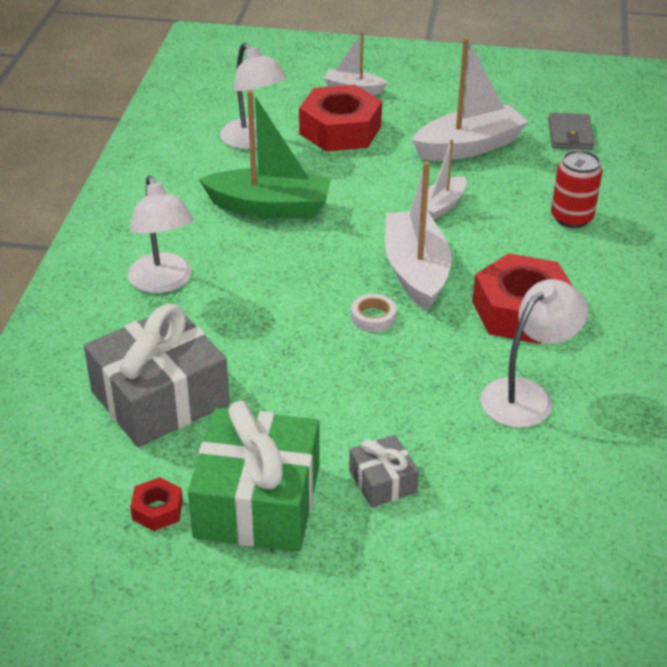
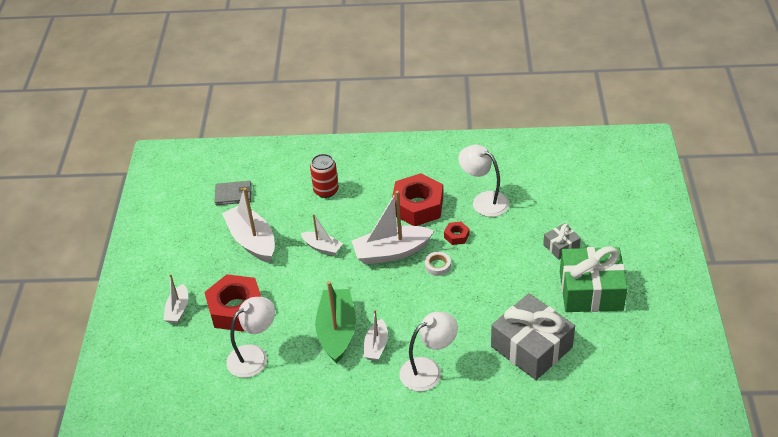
camera: 95 degrees left, 5 degrees up
(157, 510) = (611, 328): red nut -> red nut (456, 236)
(229, 239) = (376, 346): none -> white boat

